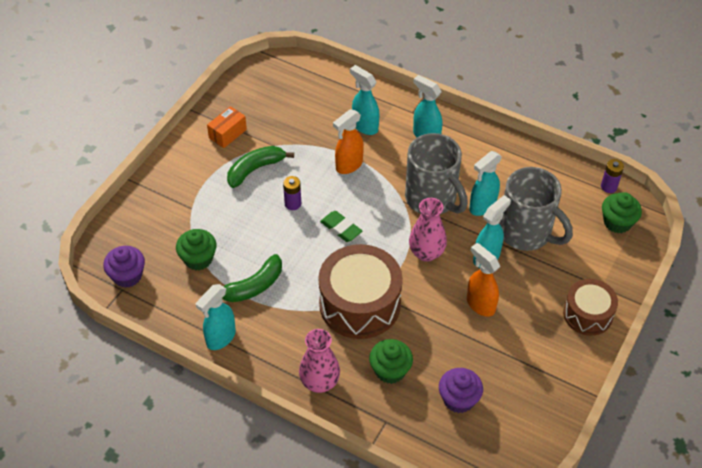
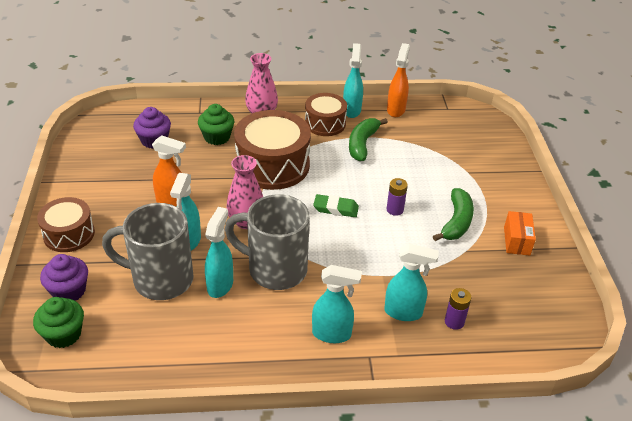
camera: 145 degrees right, 10 degrees down
(127, 276) = (454, 116): purple cupcake -> purple cupcake (69, 291)
(198, 259) = (420, 144): green cupcake -> none
(265, 333) = (325, 123): none -> brown drum
(348, 165) = (380, 264): orange spray bottle -> orange spray bottle (396, 110)
(608, 187) = (86, 374): purple battery -> purple battery (454, 322)

